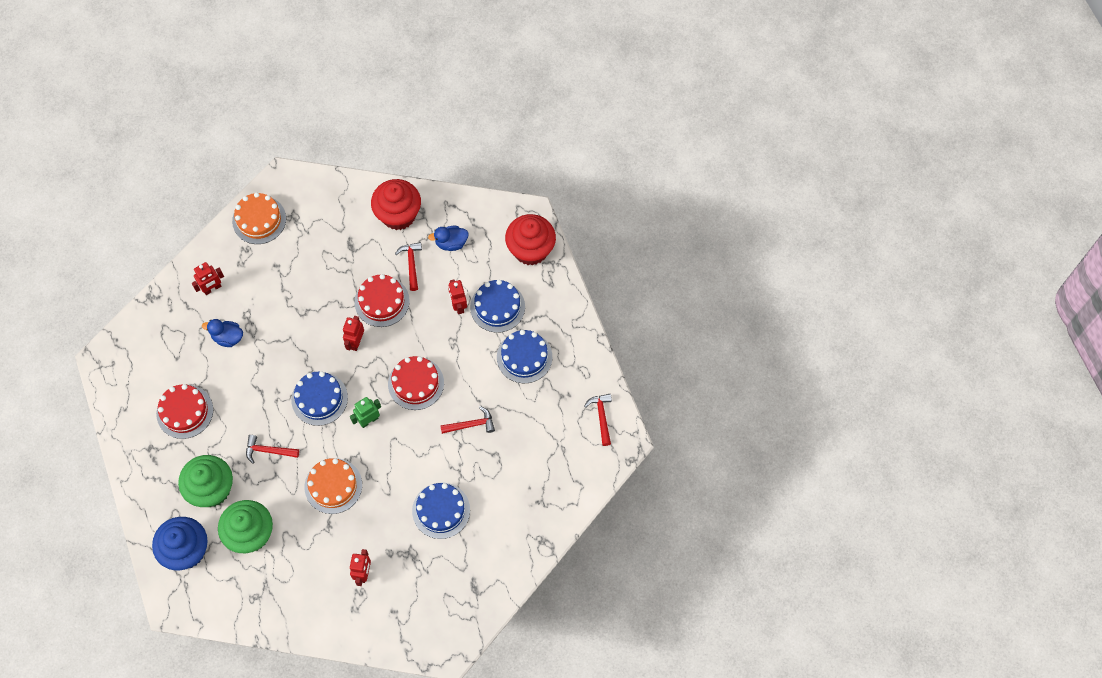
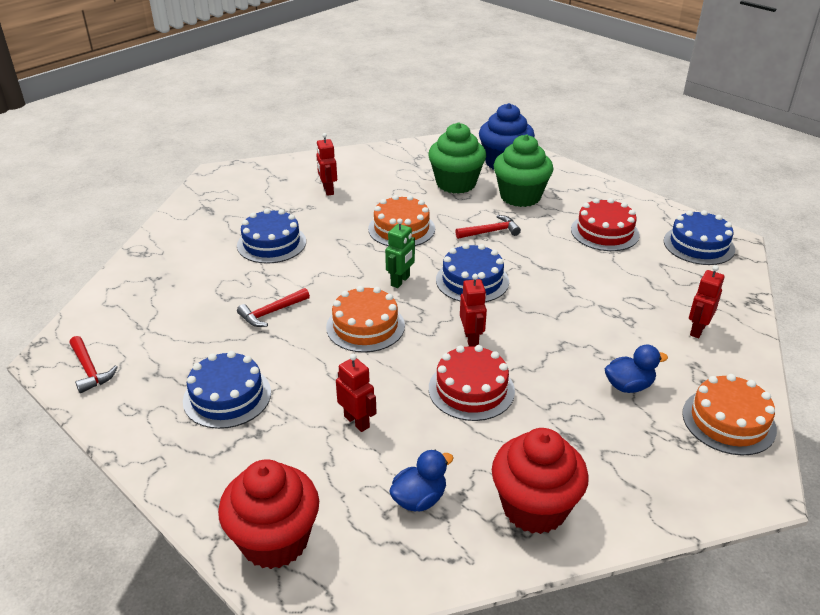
camera: 155 degrees right, 30 degrees down
(228, 337) = (627, 295): blue duck -> blue duck (628, 386)
(411, 264) = (462, 447): red hammer -> none
(416, 383) = (365, 326): red cake -> orange cake
(497, 307) = (295, 440): blue cake -> blue cake (698, 245)

